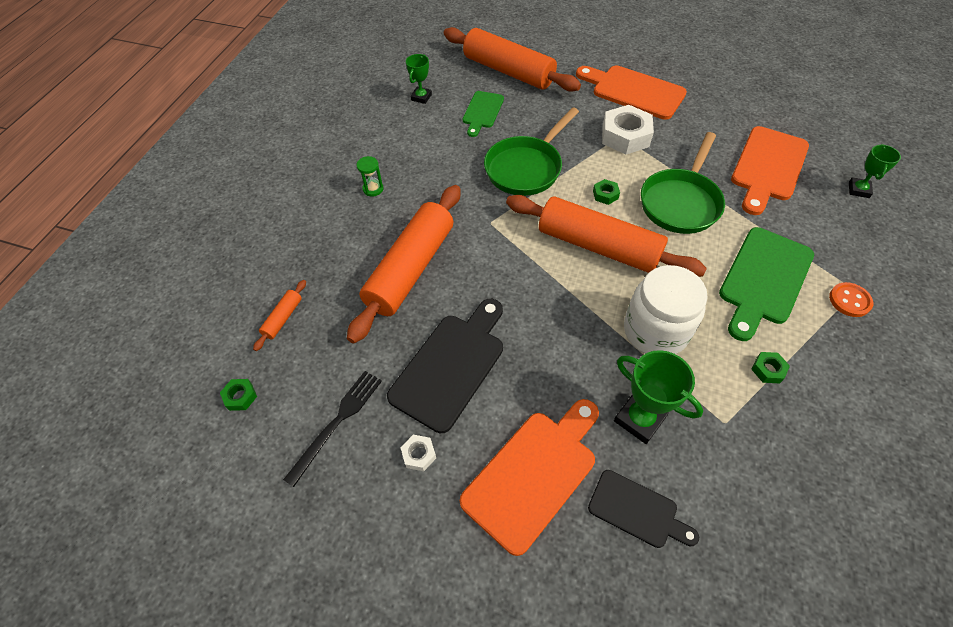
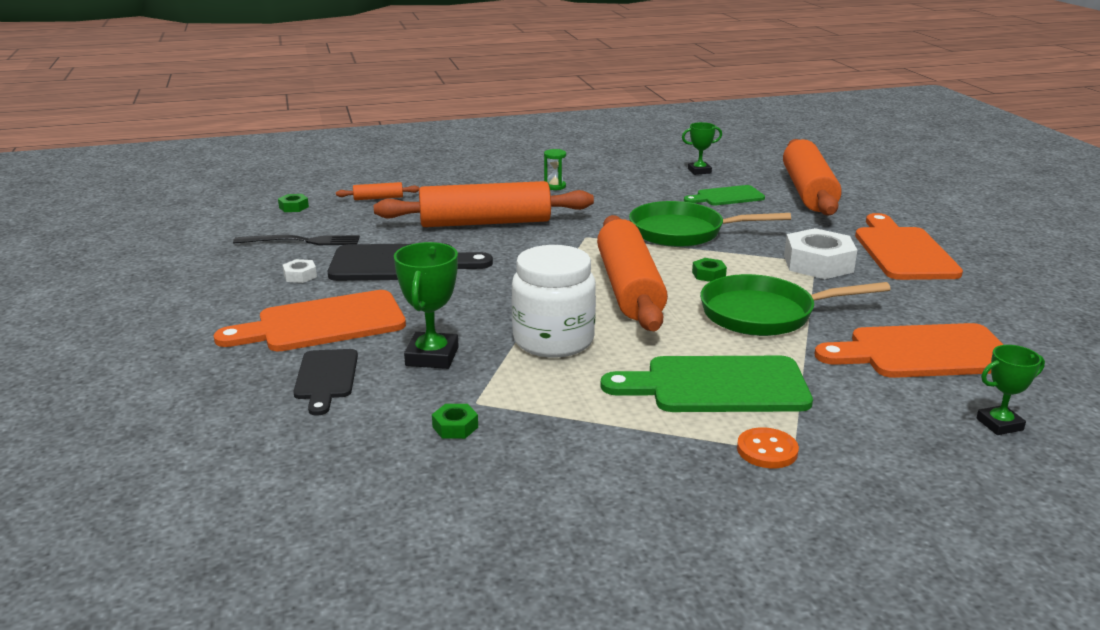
camera: 55 degrees right, 30 degrees down
(534, 474) = (323, 323): orange cutting board -> orange cutting board turned 150 degrees clockwise
(768, 370) = (579, 414): green nut -> green nut (455, 427)

